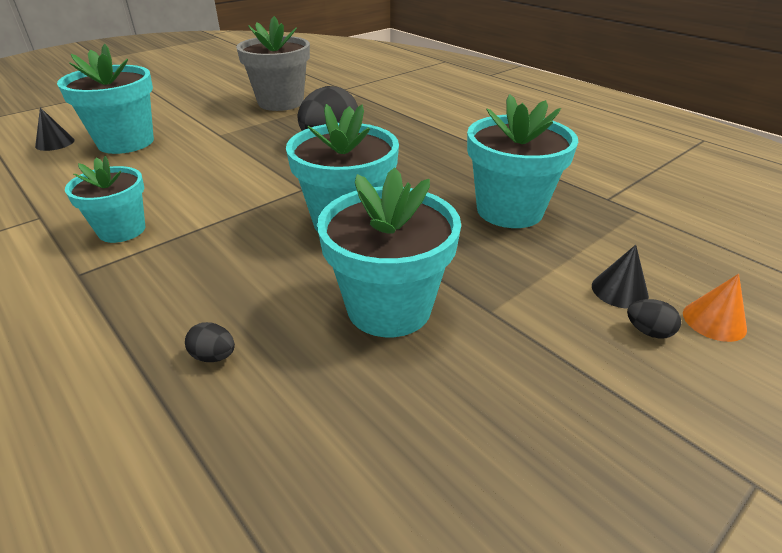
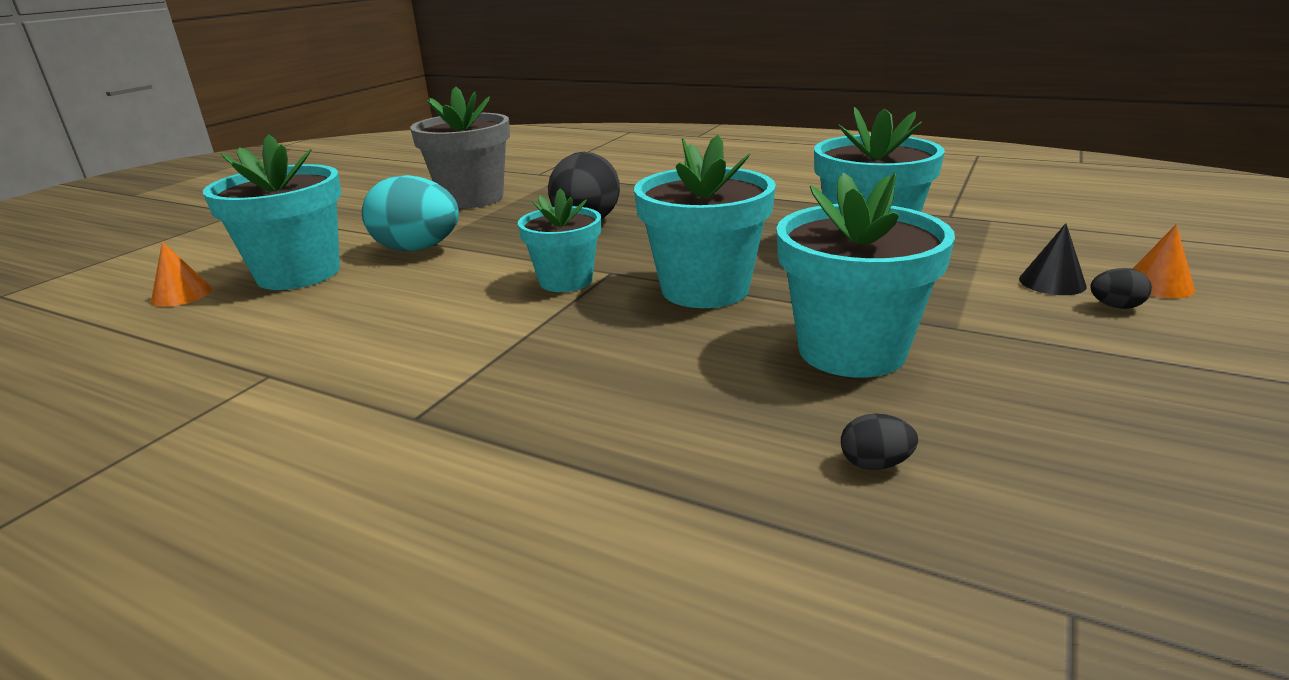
camera: 20 degrees left, 10 degrees down
(55, 143) = (182, 295): black cone -> orange cone
(122, 230) = (418, 360): turquoise flower pot -> turquoise flower pot (566, 281)
(207, 139) = (417, 249): none -> turquoise egg
(214, 356) = (710, 444): black egg -> black egg (875, 464)

